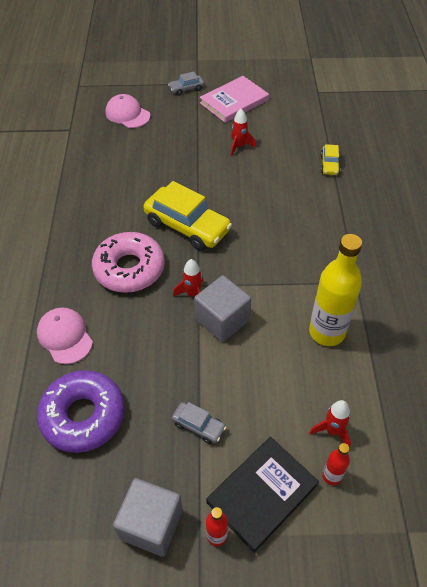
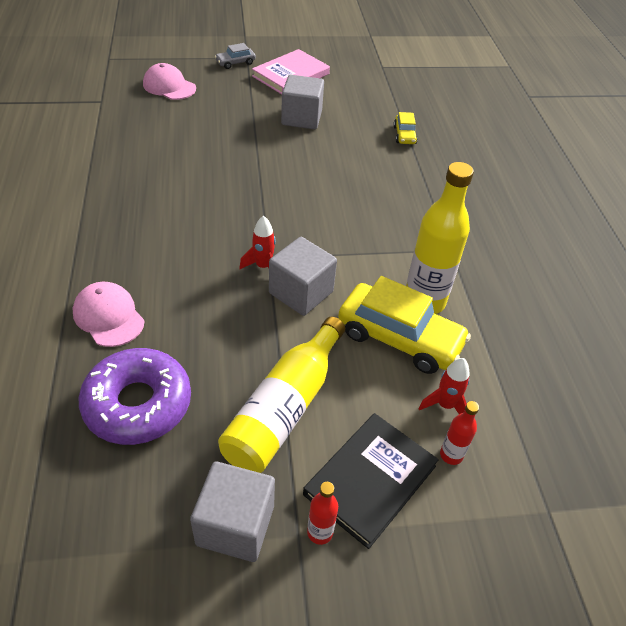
camera: 10 degrees left, 5 degrees down
(129, 269) = (184, 242): pink donut -> none
(187, 226) = (249, 197): yellow car -> yellow car (399, 338)
(199, 426) = (284, 408): grey car -> yellow bottle
(239, 146) = (301, 118): red rocket -> grey cube

